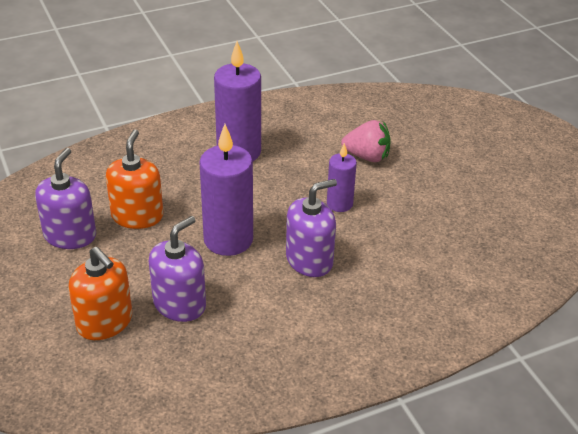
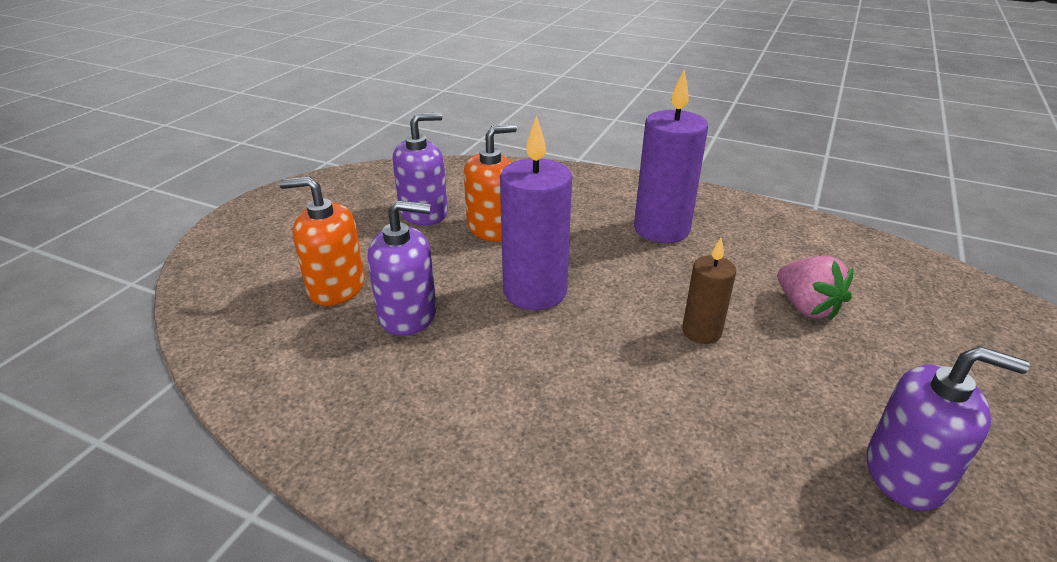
camera: 50 degrees right, 5 degrees down
(105, 322) = (336, 287): orange soap dispenser -> orange soap dispenser turned 90 degrees clockwise
(309, 260) = (583, 362): purple soap dispenser -> purple soap dispenser (906, 473)
(339, 204) = (701, 332): purple candle -> brown candle

